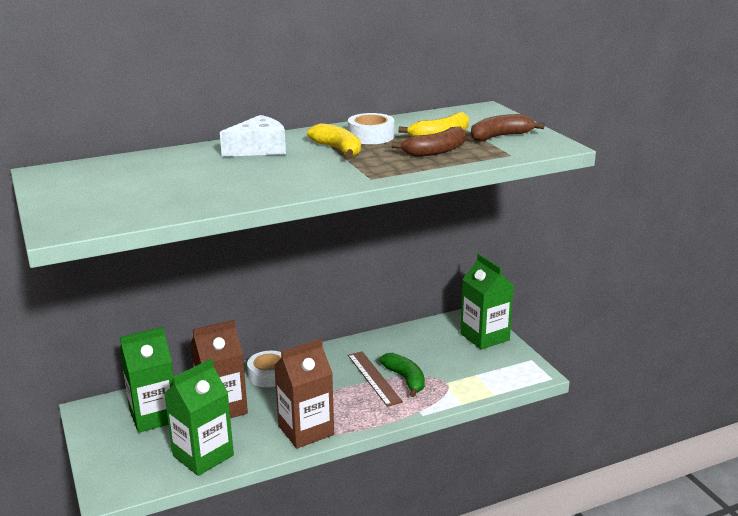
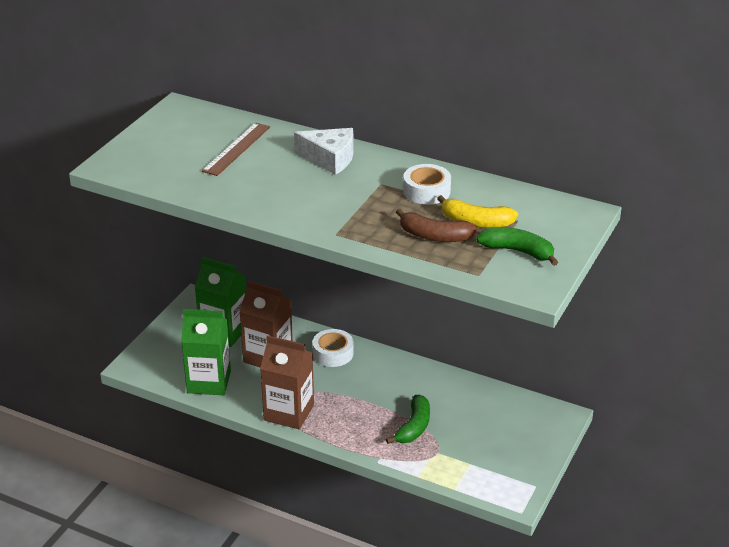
camera: 50 degrees right, 10 degrees up
(338, 149) = (375, 191): yellow banana -> none
(374, 378) = (394, 409): brown ruler -> brown ruler (237, 149)
(484, 337) = (536, 439): green carton -> none
(500, 136) = (518, 251): brown banana -> green banana

